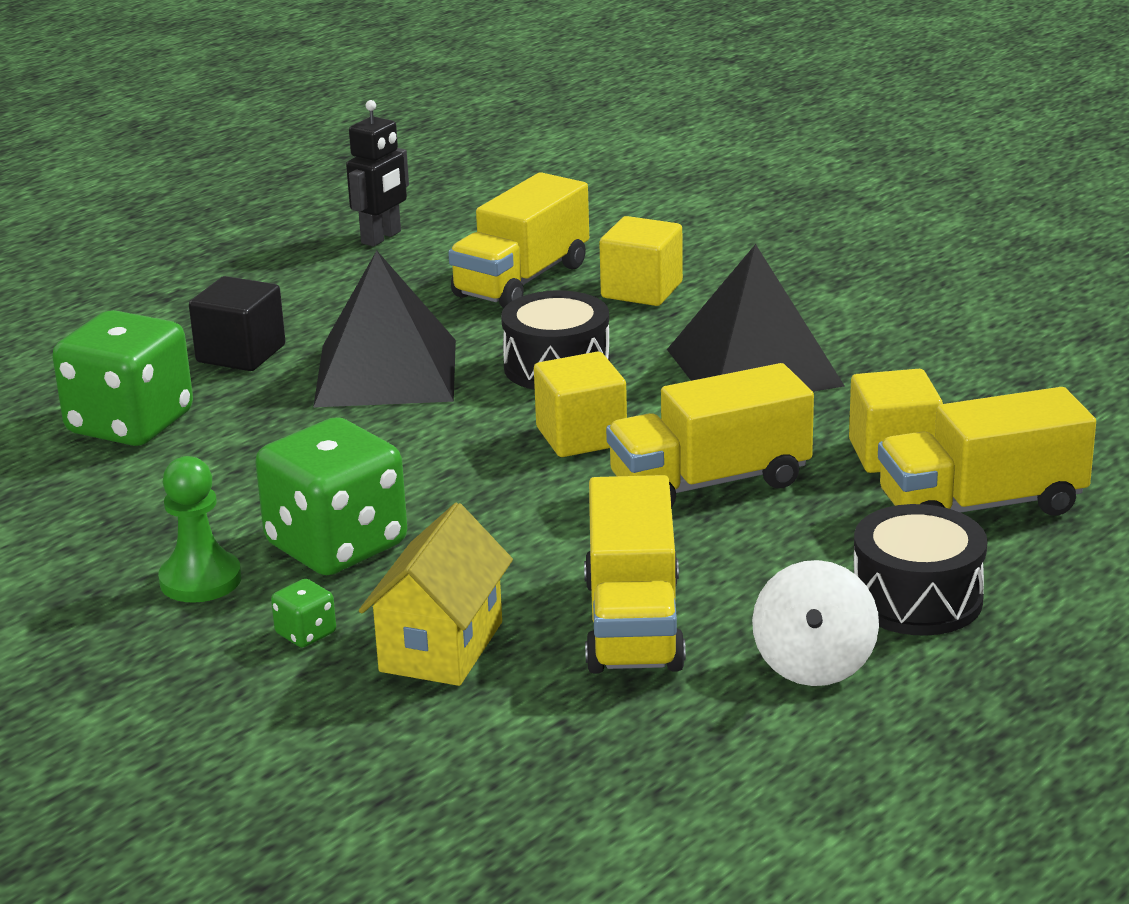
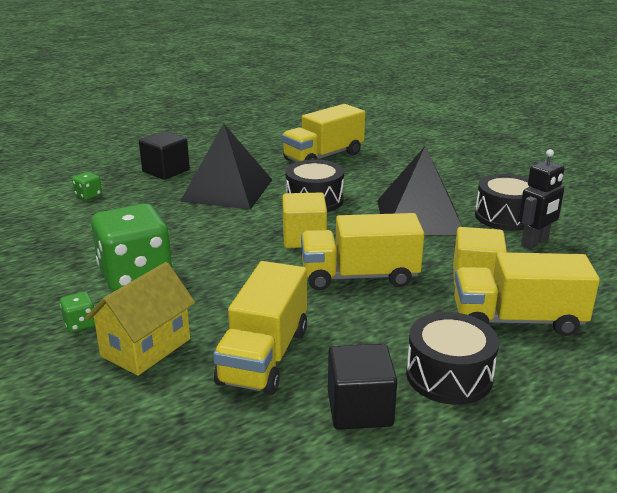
camera: 15 degrees right, 0 degrees up
(130, 424) = (88, 195): green dice -> green dice, size x0.40
(200, 580) = (53, 282): green pawn -> none
(381, 237) = (270, 129): black robot -> black robot (535, 243)
(642, 290) = (381, 169): yellow cube -> none
(814, 665) = (360, 409): white spinning top -> black cube
(895, 344) = (505, 216): none -> black drum

